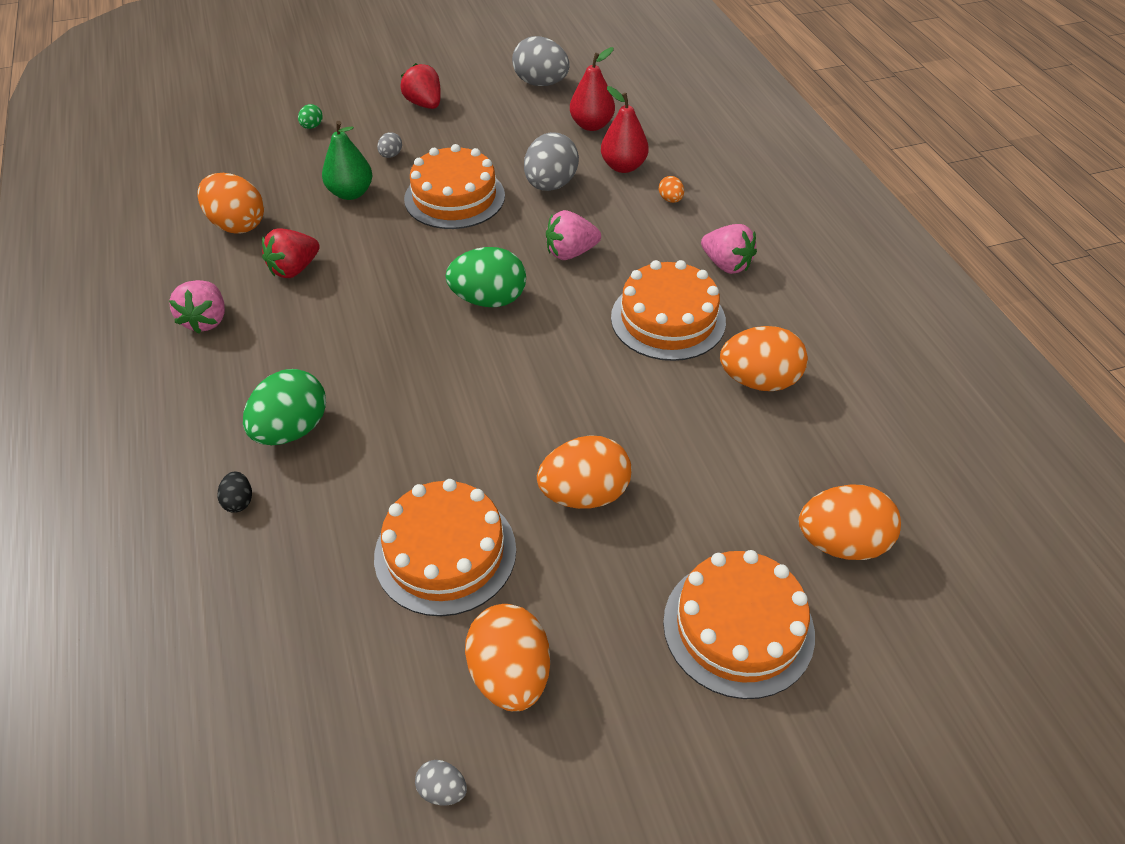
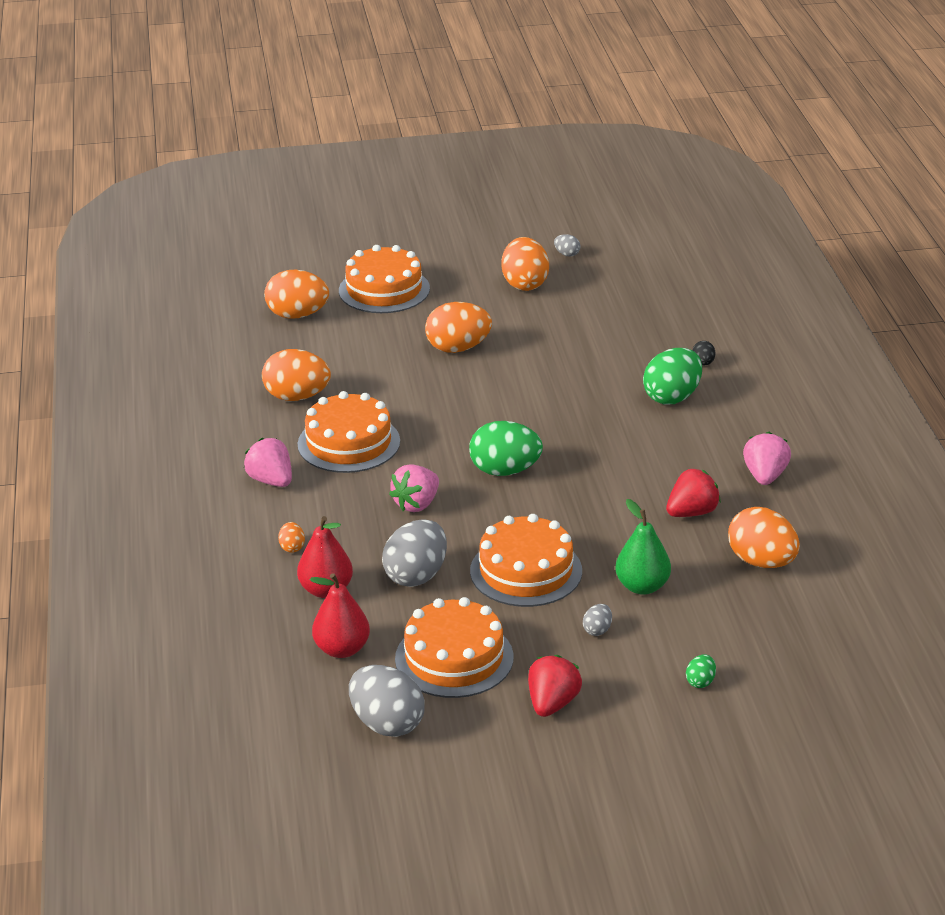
camera: 170 degrees left, 15 degrees down
(424, 104) = (552, 704): red strawberry -> red strawberry turned 135 degrees counterclockwise
(445, 552) = (558, 330): orange cake -> orange cake (454, 658)
(570, 253) = (416, 504): pink strawberry -> pink strawberry turned 135 degrees clockwise

